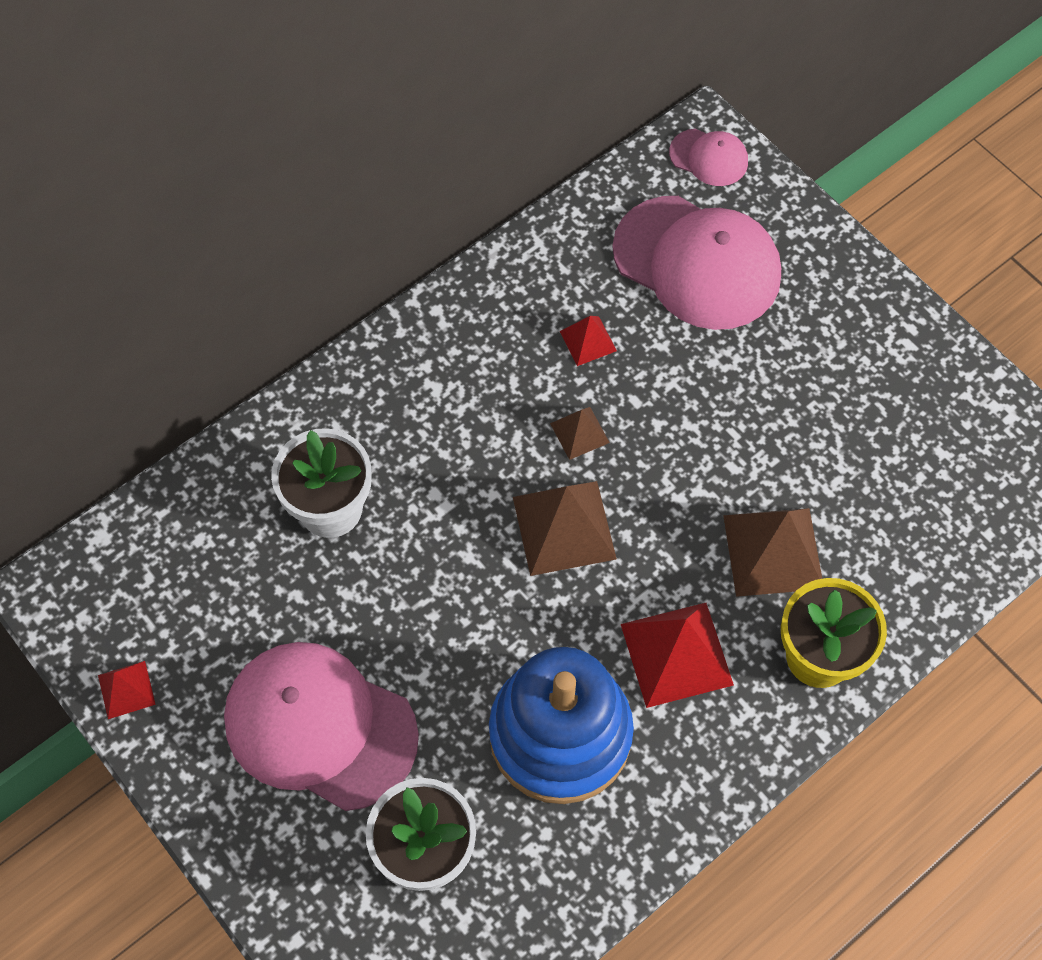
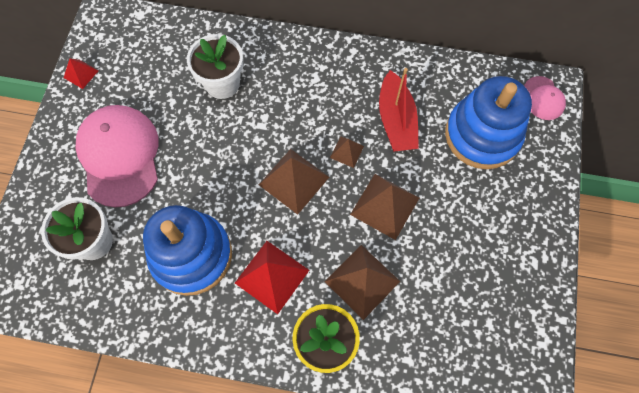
camera: 50 degrees right, 5 degrees up
(588, 341) = (396, 120): red pyramid -> red boat
(695, 447) = (385, 206): none -> brown pyramid
(697, 263) = (482, 135): pink cap -> blue stacking toy

